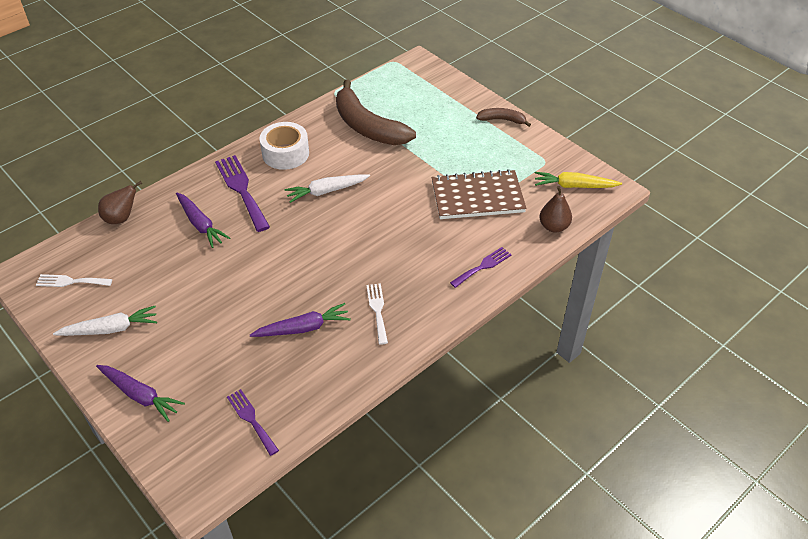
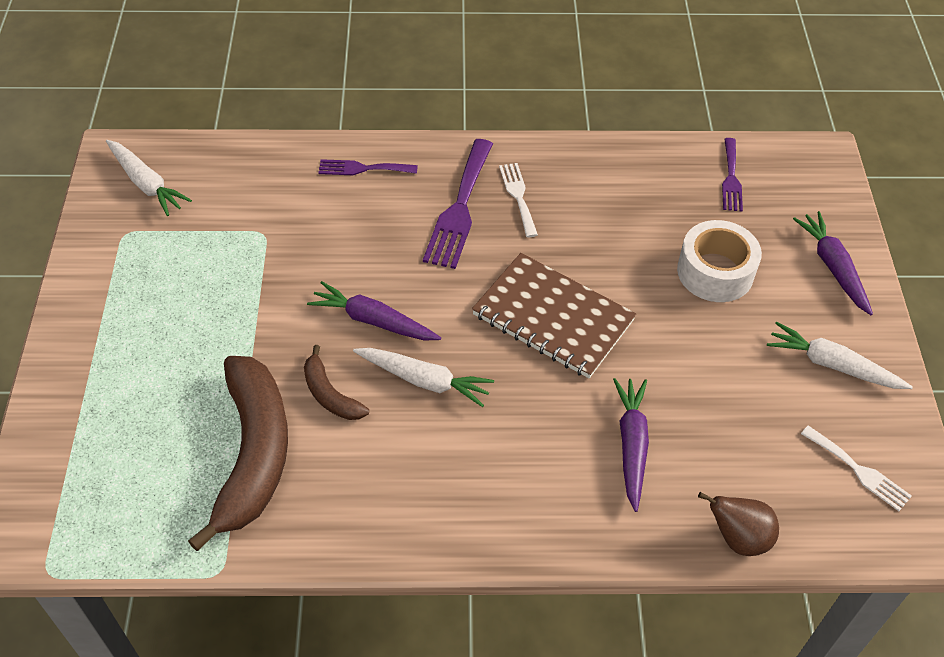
camera: 140 degrees left, 5 degrees up
(242, 190) = (532, 466): purple fork -> purple fork (459, 209)
(285, 153) = (416, 490): white tape -> white tape (715, 272)
(303, 328) = (612, 227): purple carrot -> purple carrot (373, 321)
(377, 310) = (518, 196): white fork -> white fork turned 135 degrees clockwise
(477, 197) = (262, 244): brown notebook -> brown notebook (553, 318)
(502, 120) = (78, 327): brown banana -> brown banana (330, 394)
(553, 227) = (237, 158): brown pear -> none
(574, 186) = (146, 184): yellow carrot -> white carrot

